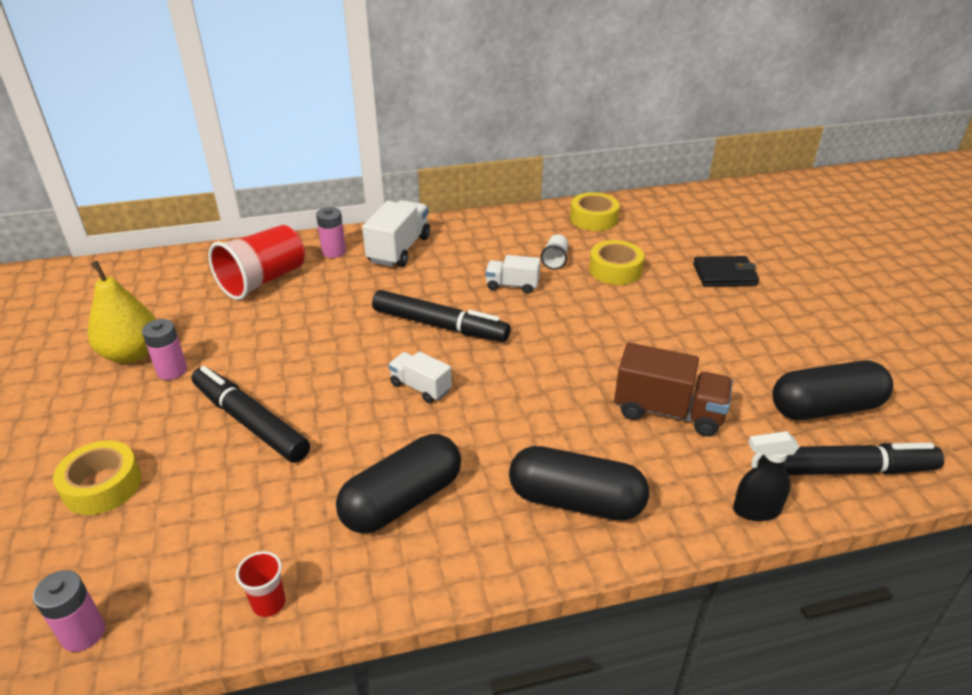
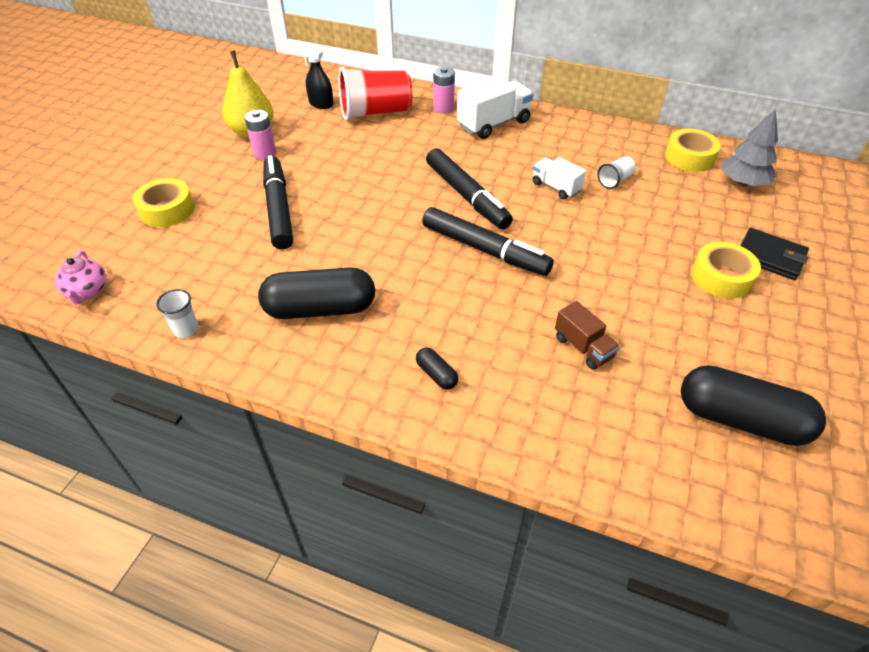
camera: 35 degrees right, 10 degrees up
(83, 633) = (87, 291): pink battery -> pink teapot
(269, 603) = (186, 330): red cup -> white cup
(420, 387) = (408, 236): white truck -> none
(575, 501) = (436, 374): black capsule -> black capsule, size x0.44
(615, 270) = (662, 210): yellow tape -> yellow tape (721, 277)
(651, 224) = (743, 182): none -> grey tree
(668, 411) = (583, 347): brown truck -> brown truck, size x0.60
(755, 510) = (574, 463): black spray bottle -> black spray bottle (321, 104)
(842, 470) = (695, 478): black marker -> black marker (484, 249)

